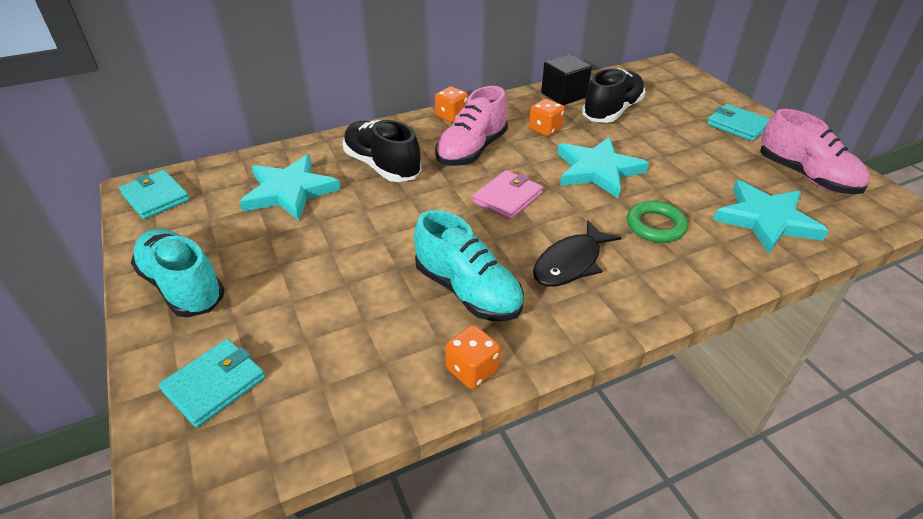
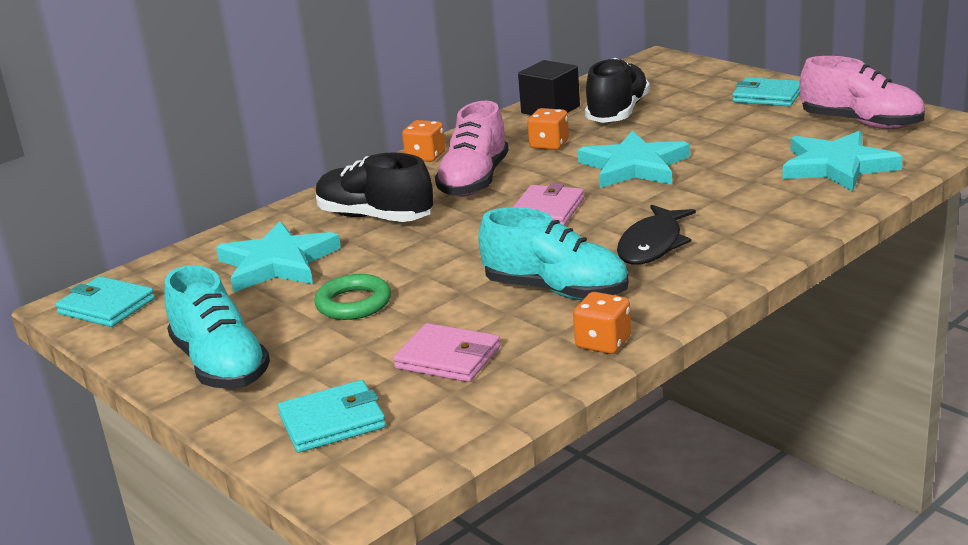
camera: 15 degrees left, 15 degrees down
(183, 286) = (220, 365): turquoise shoe -> turquoise shoe turned 150 degrees counterclockwise
(214, 384) = (332, 421): turquoise wallet -> turquoise wallet turned 45 degrees clockwise
(343, 341) = (448, 358): none -> pink wallet
(655, 226) = (725, 197): green ring -> green ring (353, 303)

